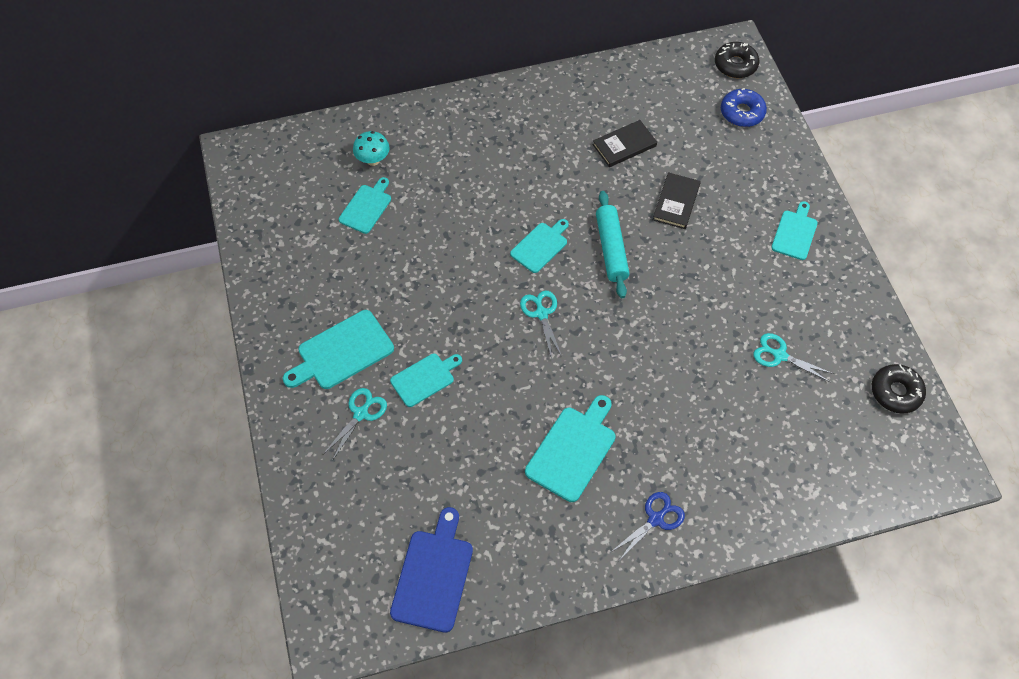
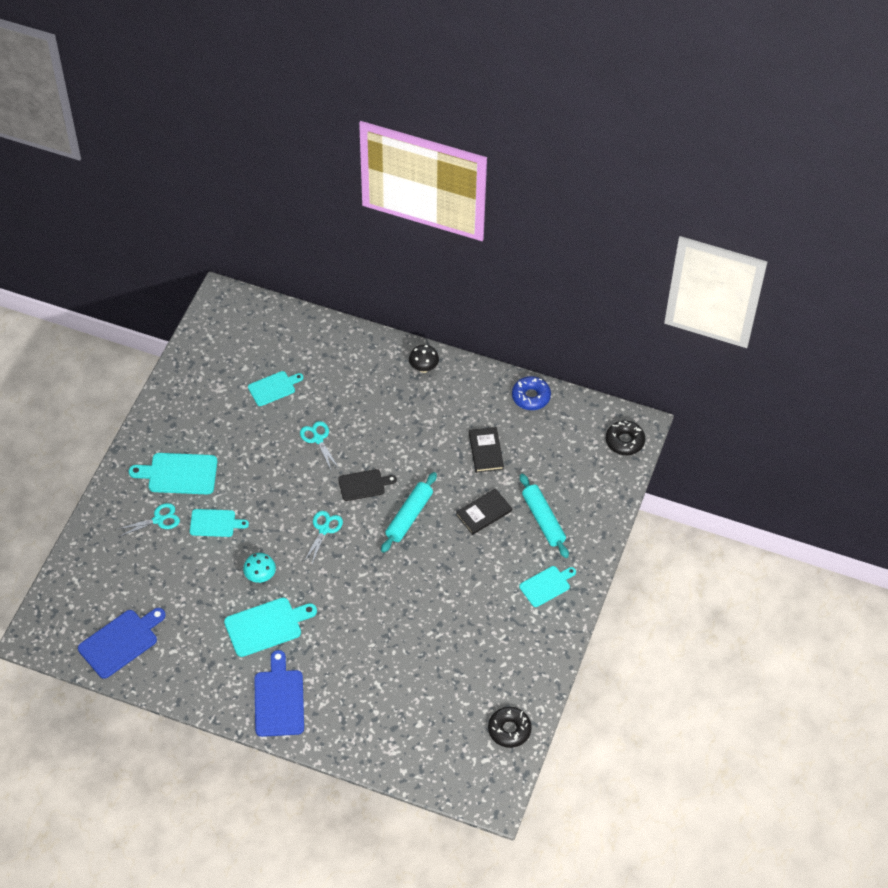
camera: 35 degrees right, 5 degrees down
(373, 160) = (305, 357): turquoise mushroom -> turquoise mushroom (260, 576)
(497, 104) = (423, 368): none -> black mushroom
(540, 246) = (364, 485): turquoise cutting board -> black cutting board
(624, 145) = (486, 451): black book -> black book turned 75 degrees clockwise
(655, 519) = (279, 699): blue scissors -> blue cutting board
(734, 175) = (543, 520): none -> turquoise rolling pin
(742, 112) = (594, 479): blue donut -> blue donut (531, 397)
(780, 355) = (454, 657): turquoise scissors -> turquoise scissors (318, 439)

